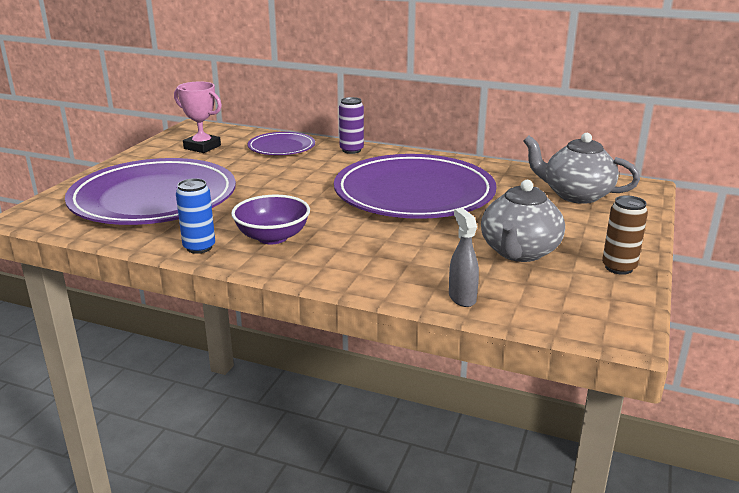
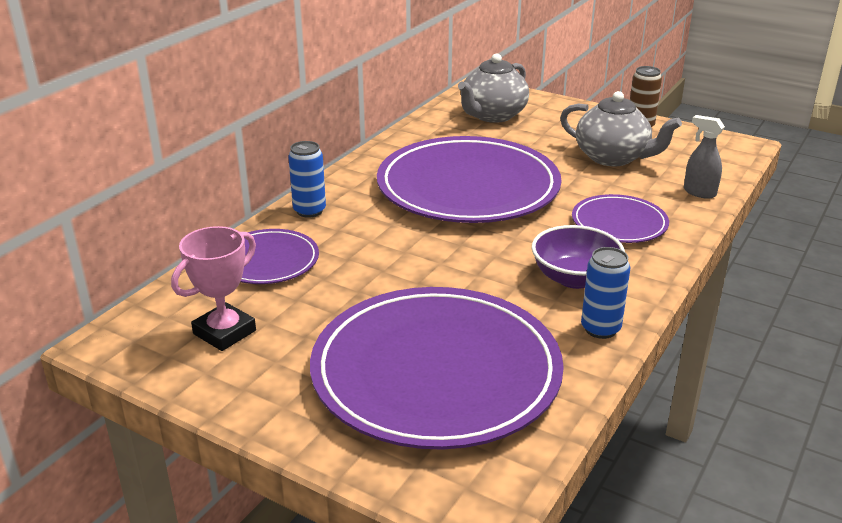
camera: 80 degrees left, 5 degrees up
(351, 150) = (309, 211): purple can -> blue can
(373, 255) = (619, 223): none -> purple plate
(462, 298) = (699, 192): grey spray bottle -> grey spray bottle turned 45 degrees clockwise

